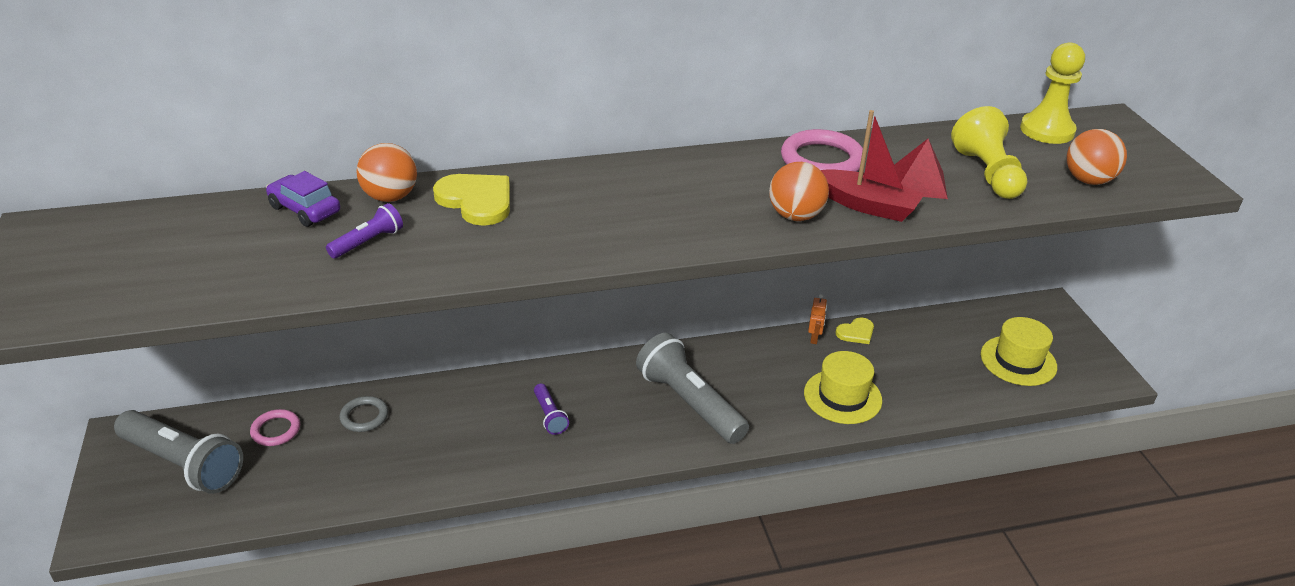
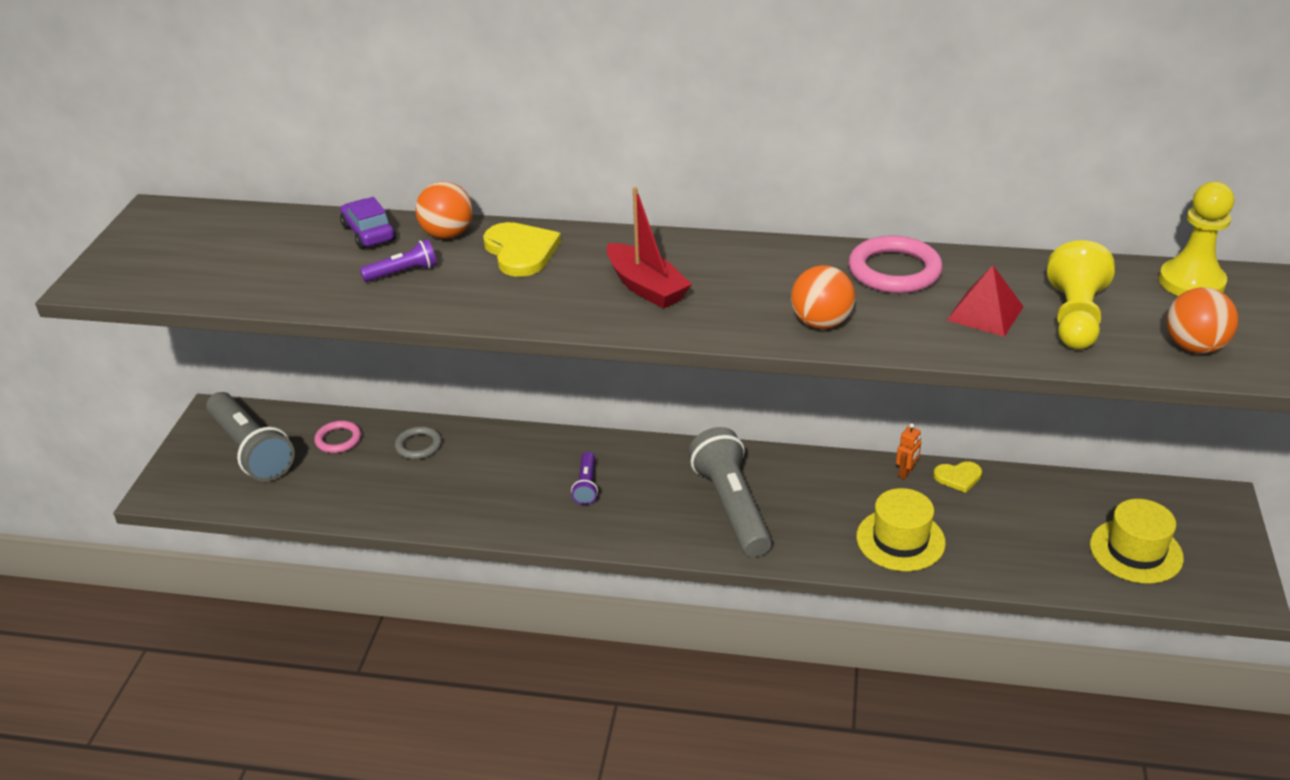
camera: 25 degrees right, 0 degrees up
(867, 206) = (907, 327): red boat -> red boat (646, 287)

